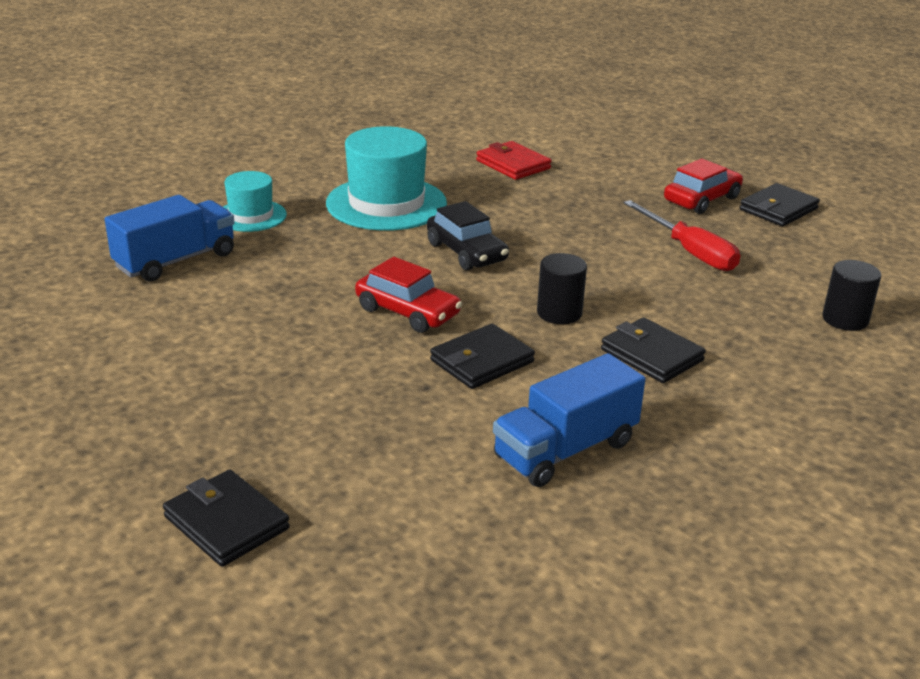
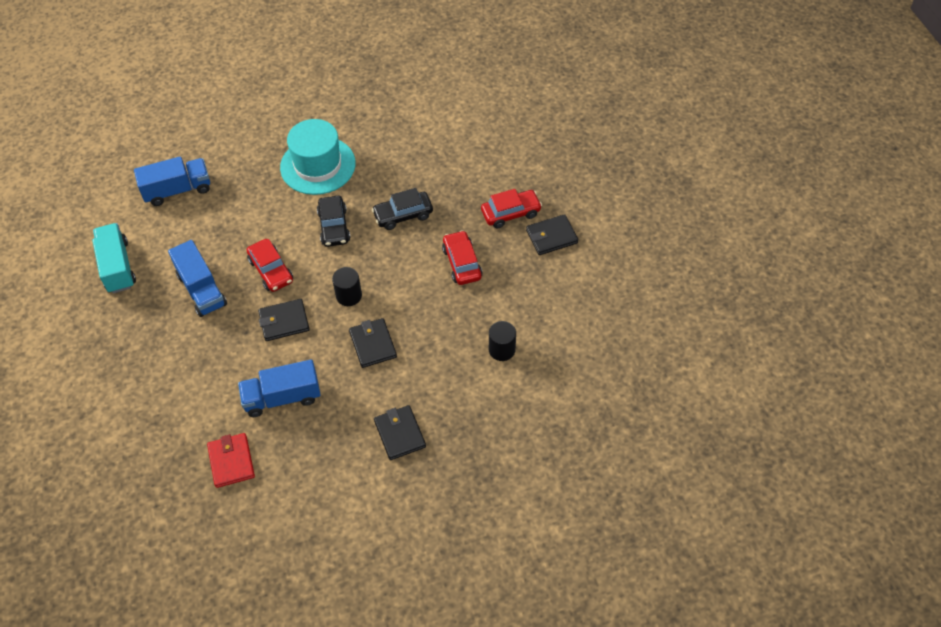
camera: 25 degrees right, 25 degrees up
(122, 360) = (117, 266): none -> turquoise truck
(226, 523) = (113, 392): black wallet -> black wallet (399, 434)
(251, 216) = (236, 157): turquoise hat -> none
(304, 355) = (201, 290): none -> blue truck
(513, 164) = (419, 143): red wallet -> red wallet (231, 461)
(557, 225) = (403, 215): none -> black car
(689, 252) = (462, 263): red screwdriver -> red car

